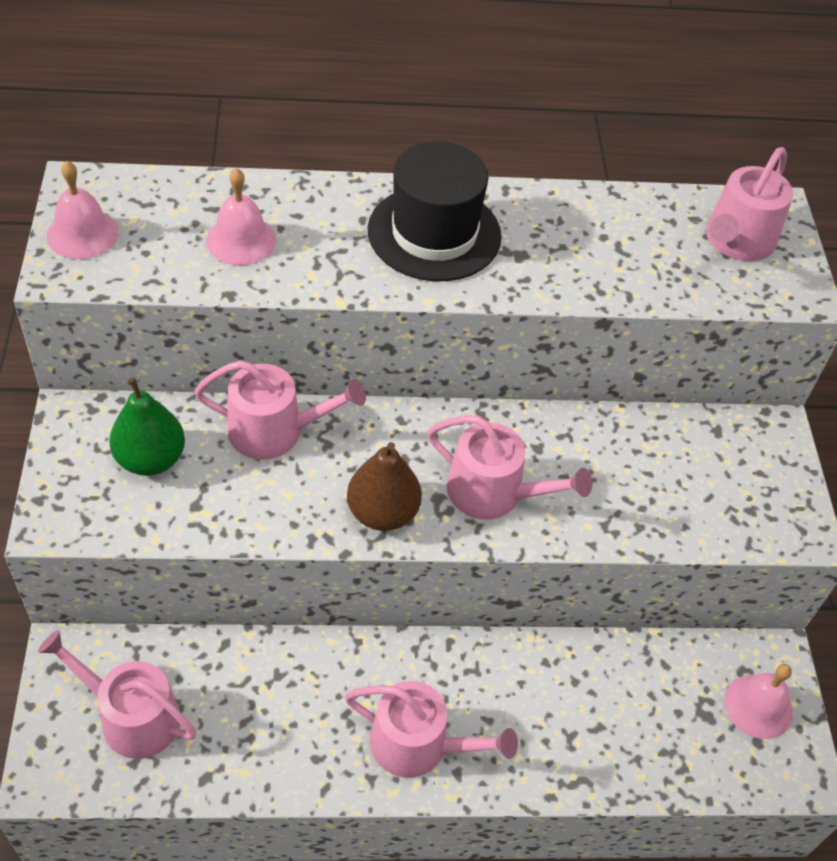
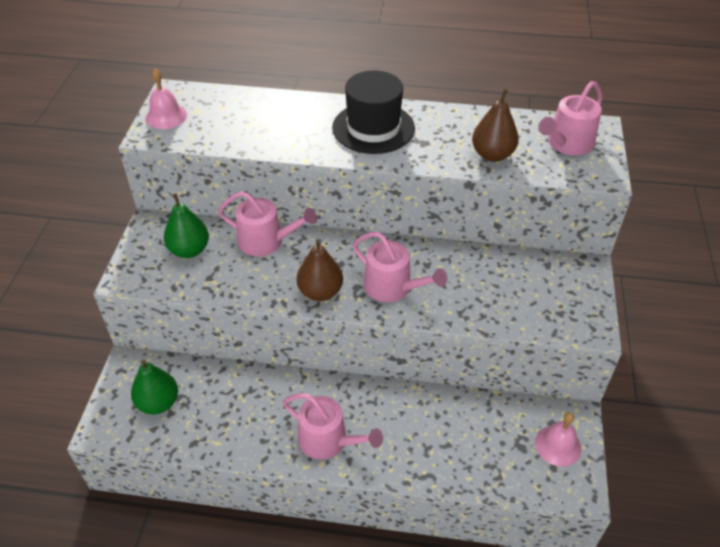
camera: 15 degrees right, 5 degrees down
(131, 716) = (158, 403): pink watering can -> green pear
(241, 240) = (256, 125): pink bell -> none
(630, 269) = (492, 155): none -> brown pear

